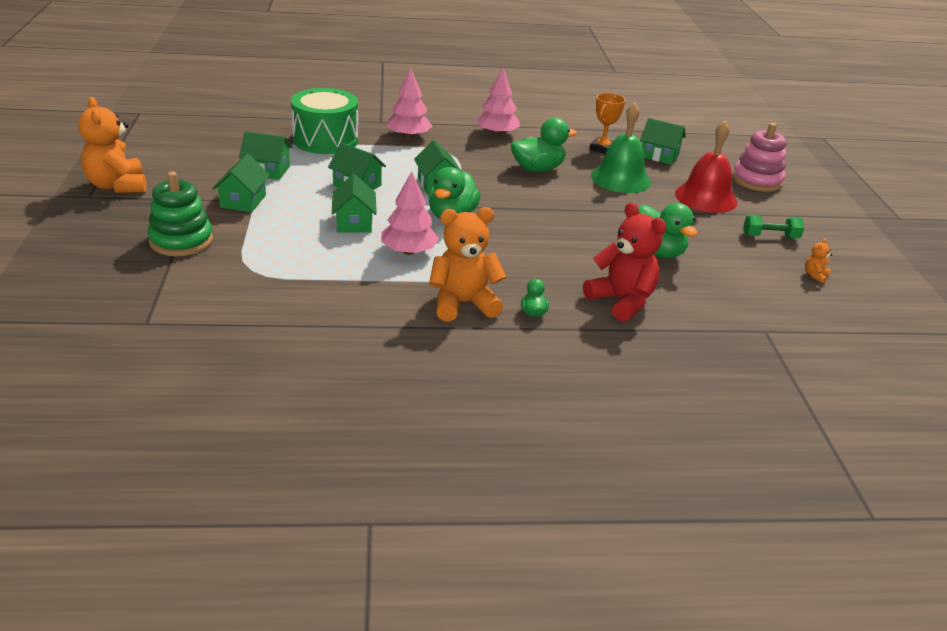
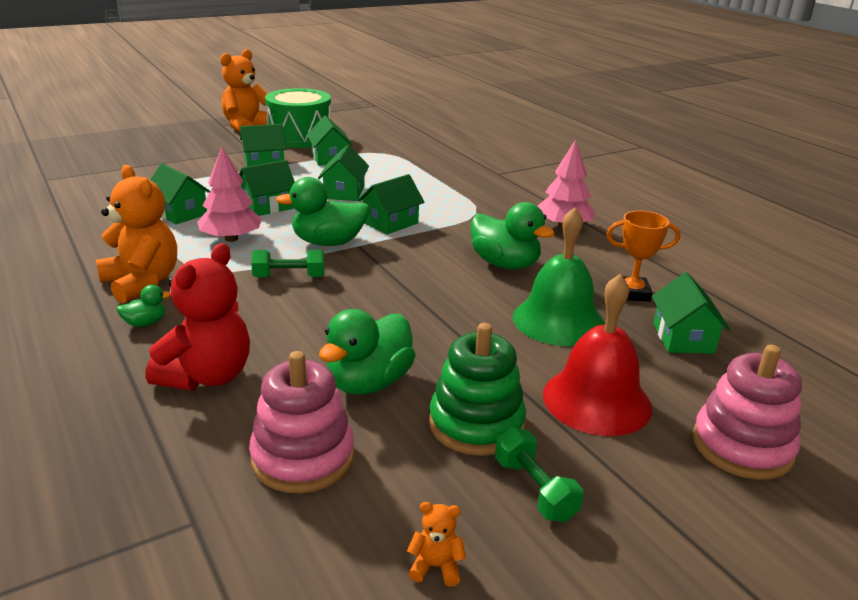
camera: 65 degrees right, 5 degrees down
(181, 241) = (177, 161): green stacking toy -> green stacking toy (476, 424)
(325, 140) = (421, 163): green drum -> green drum (300, 137)
(329, 263) = (180, 213): none -> green house
(408, 136) = (484, 190): pink tree -> none
(499, 244) = (289, 277): none -> green dumbbell
(722, 288) = (303, 457): none -> pink stacking toy

